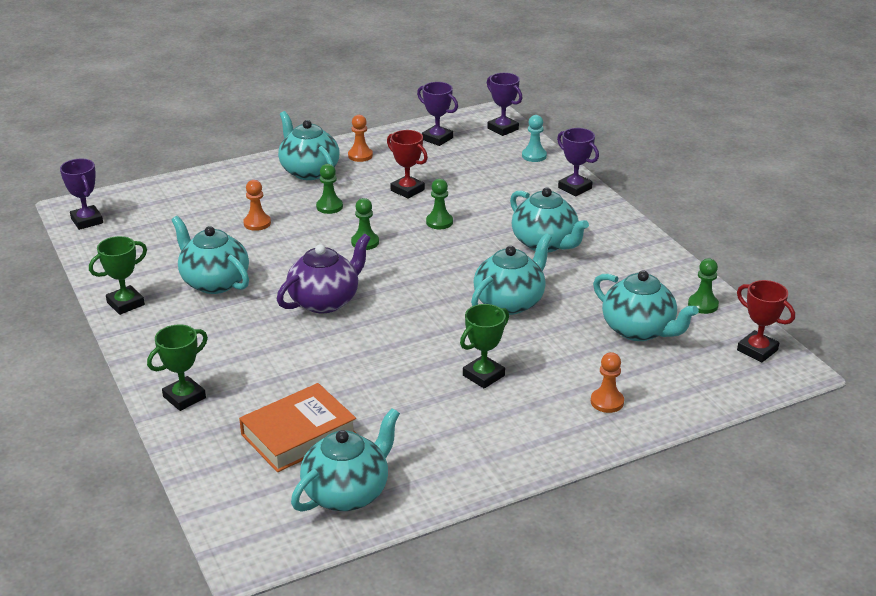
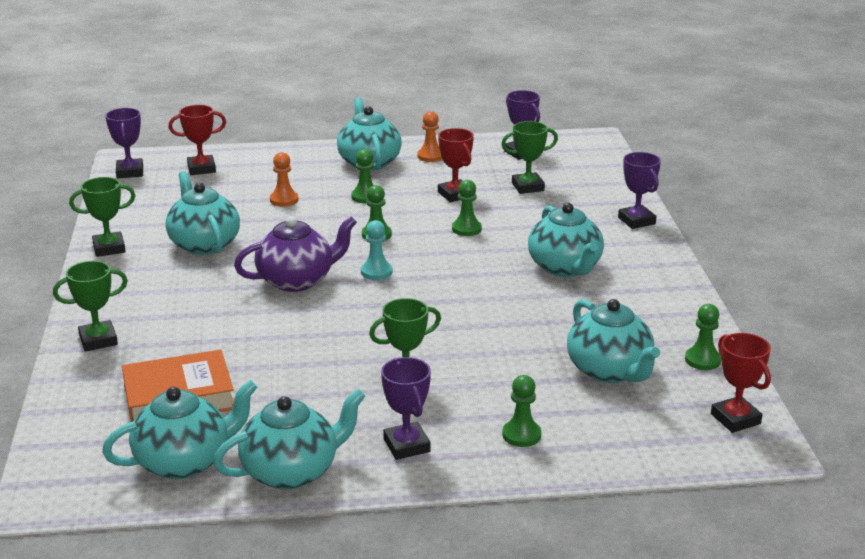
camera: 20 degrees right, 5 degrees down
(155, 205) = (201, 169): none -> red trophy
(465, 171) = (528, 187): none -> green trophy
(503, 129) = (597, 154): purple trophy -> purple trophy (406, 445)
(510, 302) = (486, 317): turquoise teapot -> turquoise teapot (292, 472)
(534, 156) = (613, 184): turquoise pawn -> turquoise pawn (376, 272)
(607, 402) = (521, 435): orange pawn -> green pawn

